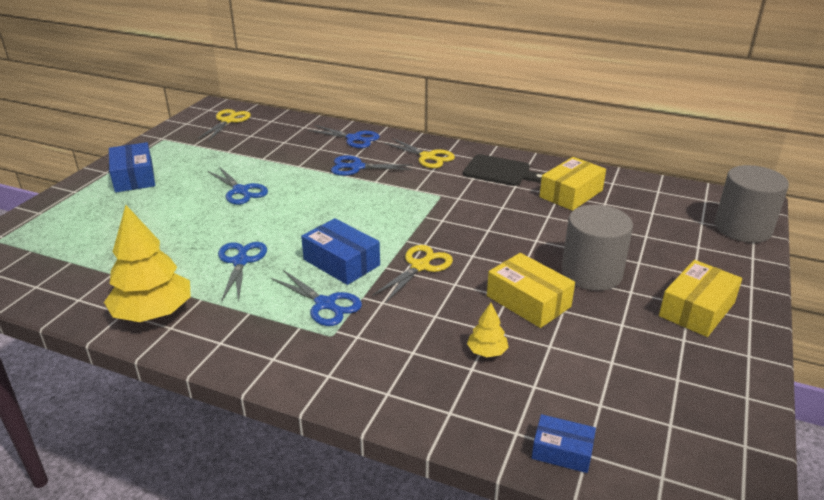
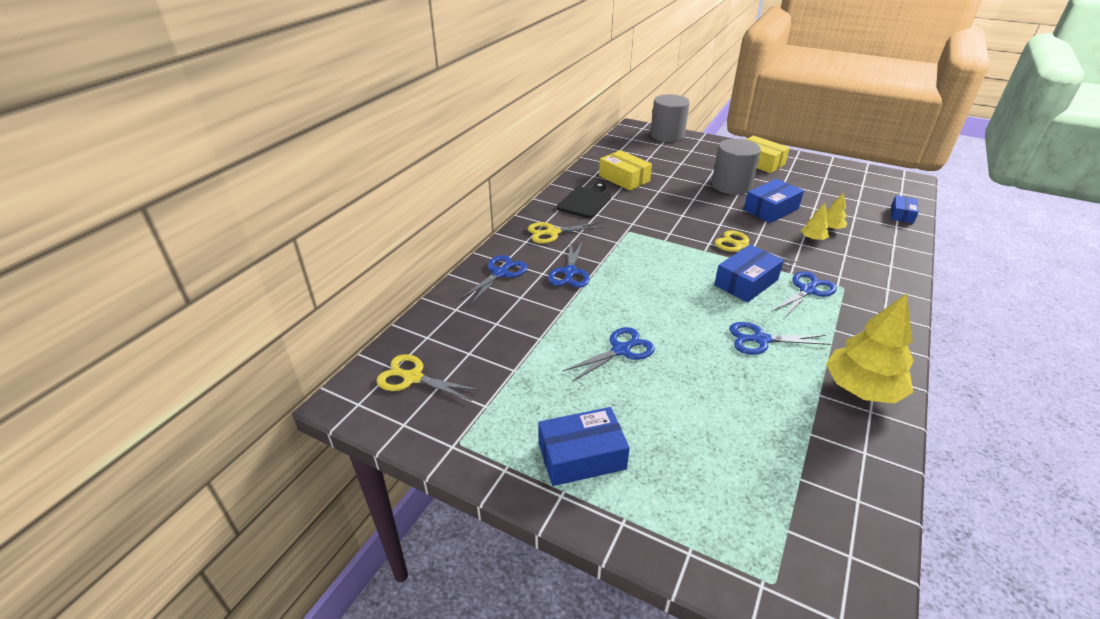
camera: 85 degrees left, 5 degrees up
(428, 157) = (552, 232): yellow scissors -> yellow scissors turned 150 degrees counterclockwise
(451, 328) = (813, 239): none -> yellow tree
(528, 301) = (771, 209): yellow box -> blue box

